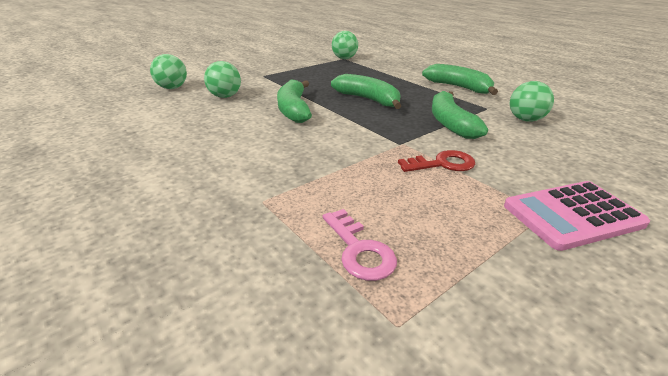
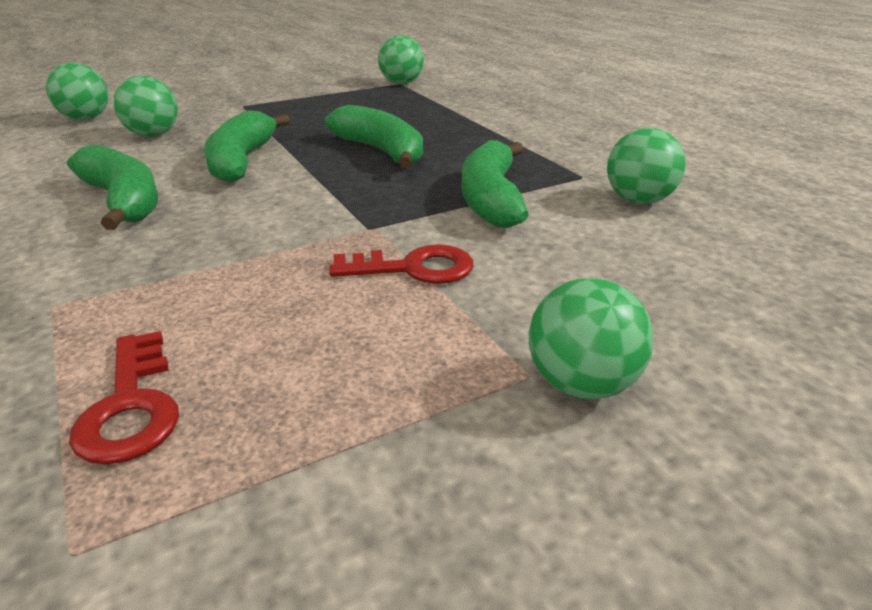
camera: 10 degrees right, 0 degrees up
(359, 250) = (131, 406): pink key -> red key
(459, 87) = (561, 138): green banana -> green banana (124, 201)
(572, 215) = (581, 384): pink calculator -> green ball

